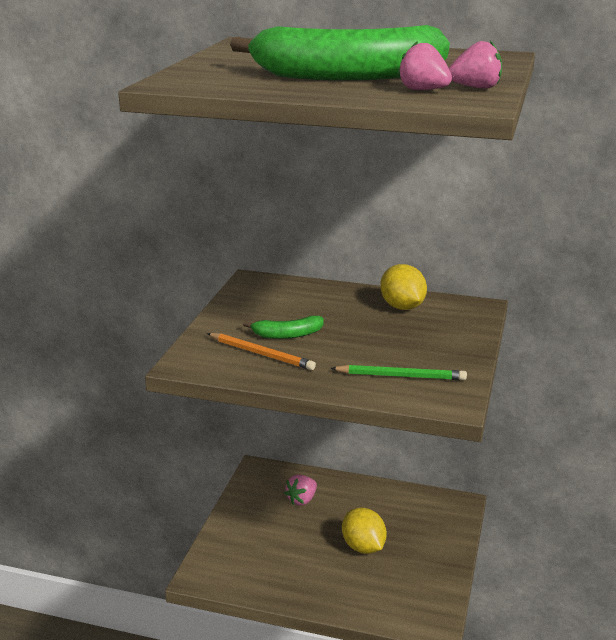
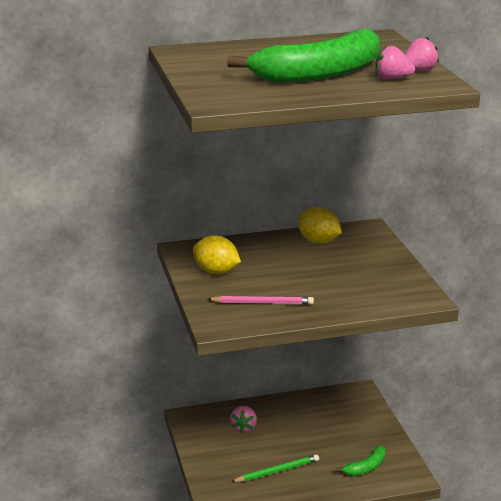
camera: 30 degrees left, 0 degrees up
(261, 354) = (262, 303): orange pencil -> pink pencil
(287, 335) = (263, 284): green banana -> green banana (365, 467)
(363, 547) = (320, 444): yellow lemon -> yellow lemon (216, 272)
(400, 376) = (374, 291): green pencil -> green pencil (277, 471)

